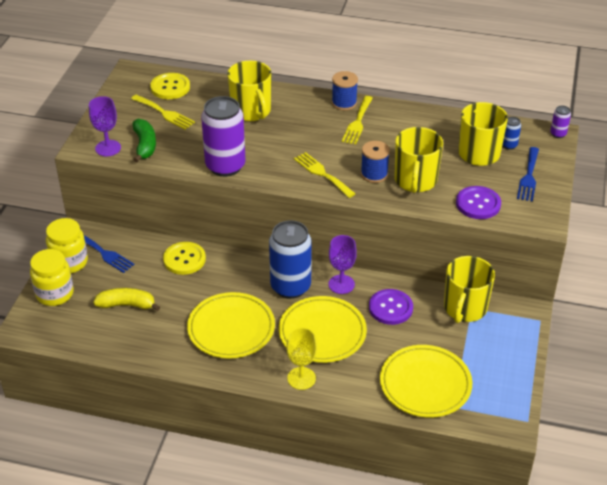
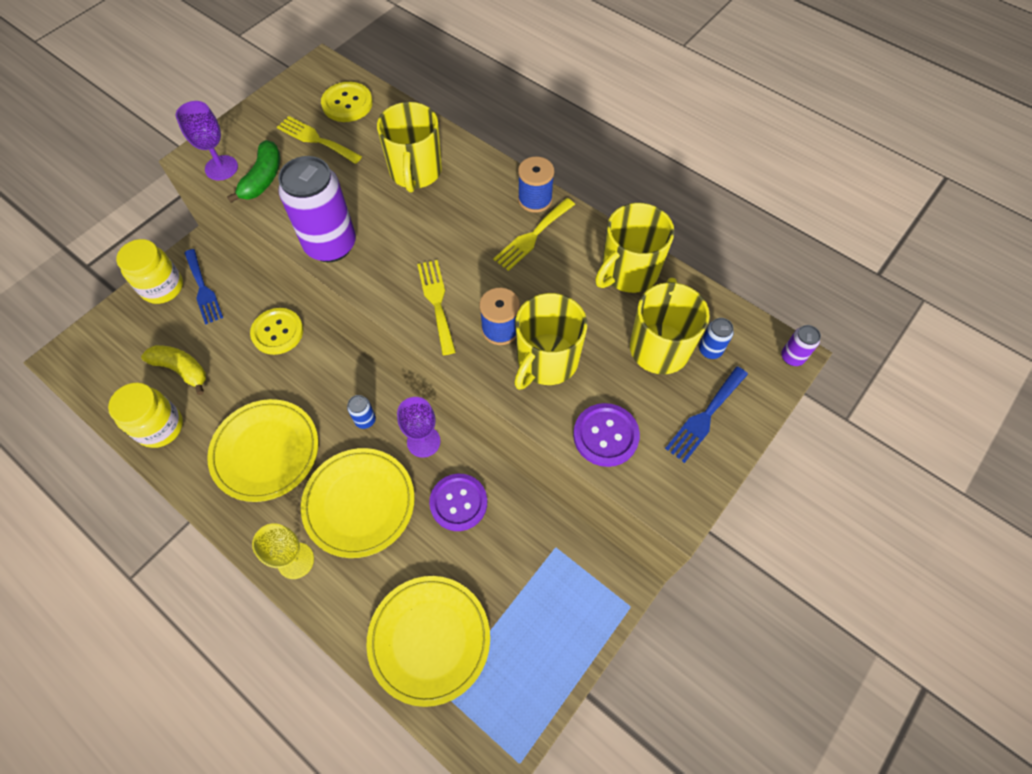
camera: 25 degrees right, 20 degrees up
(55, 294) = (122, 324): yellow jar -> yellow jar (160, 427)
(164, 113) = (316, 139): yellow fork -> yellow fork turned 150 degrees clockwise
(290, 287) = (365, 420): blue can -> blue can, size x0.42
(465, 308) = (546, 544): yellow mug -> yellow mug (628, 272)

